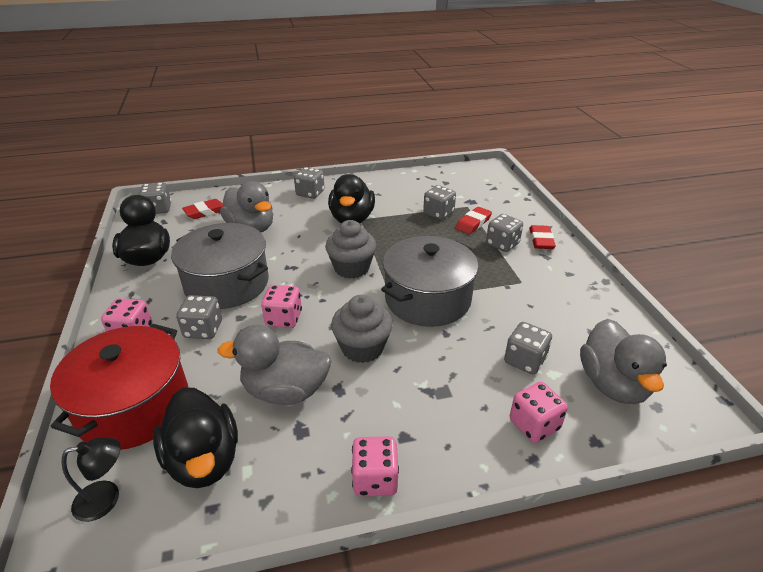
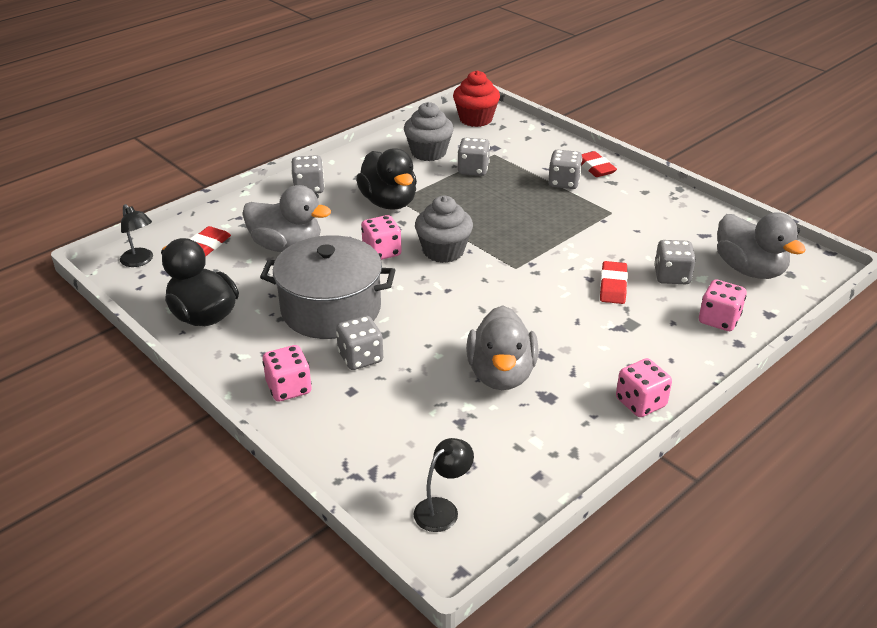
camera: 30 degrees left, 0 degrees up
(134, 406) = (376, 441): red pot -> none
(158, 209) = (140, 261): grey dice -> black lamp
(204, 459) = (492, 449): black duck -> none
(284, 318) = (430, 319): pink dice -> pink dice (382, 252)
(285, 391) = (501, 374): grey duck -> grey duck turned 60 degrees counterclockwise
(362, 348) = (530, 316): grey cupcake -> grey cupcake (428, 152)
(427, 299) = (545, 255): grey pot -> none
(473, 223) = (517, 170): red eraser -> red eraser (613, 286)
(478, 177) = (475, 119): none -> red cupcake

